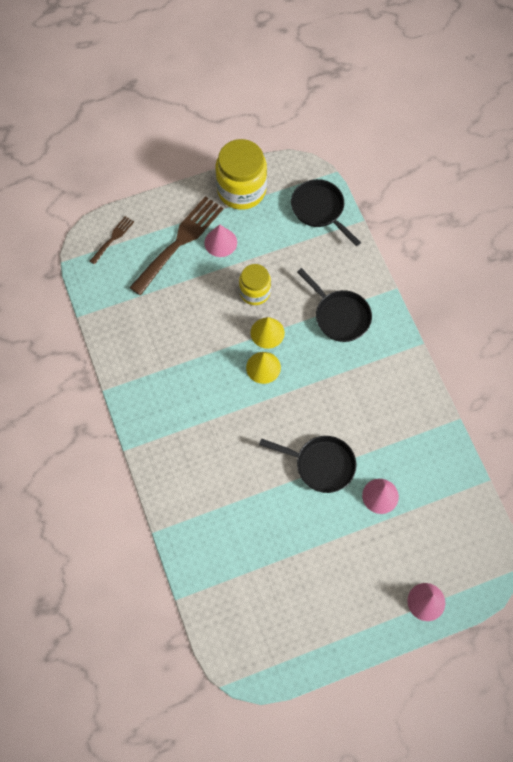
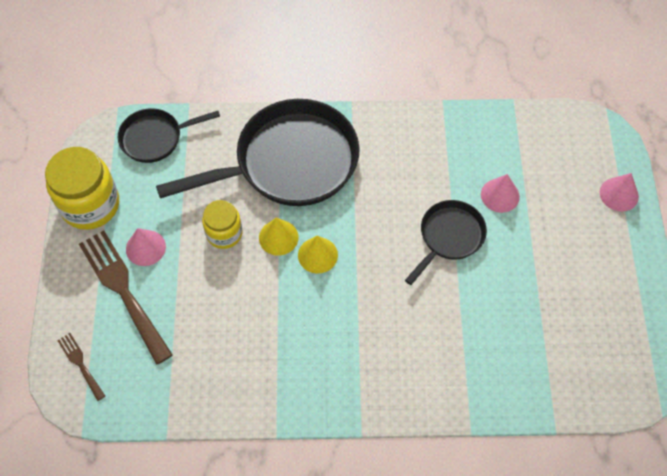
camera: 70 degrees left, 5 degrees down
(339, 316) = (289, 163): black pan -> black pan, size x1.93

